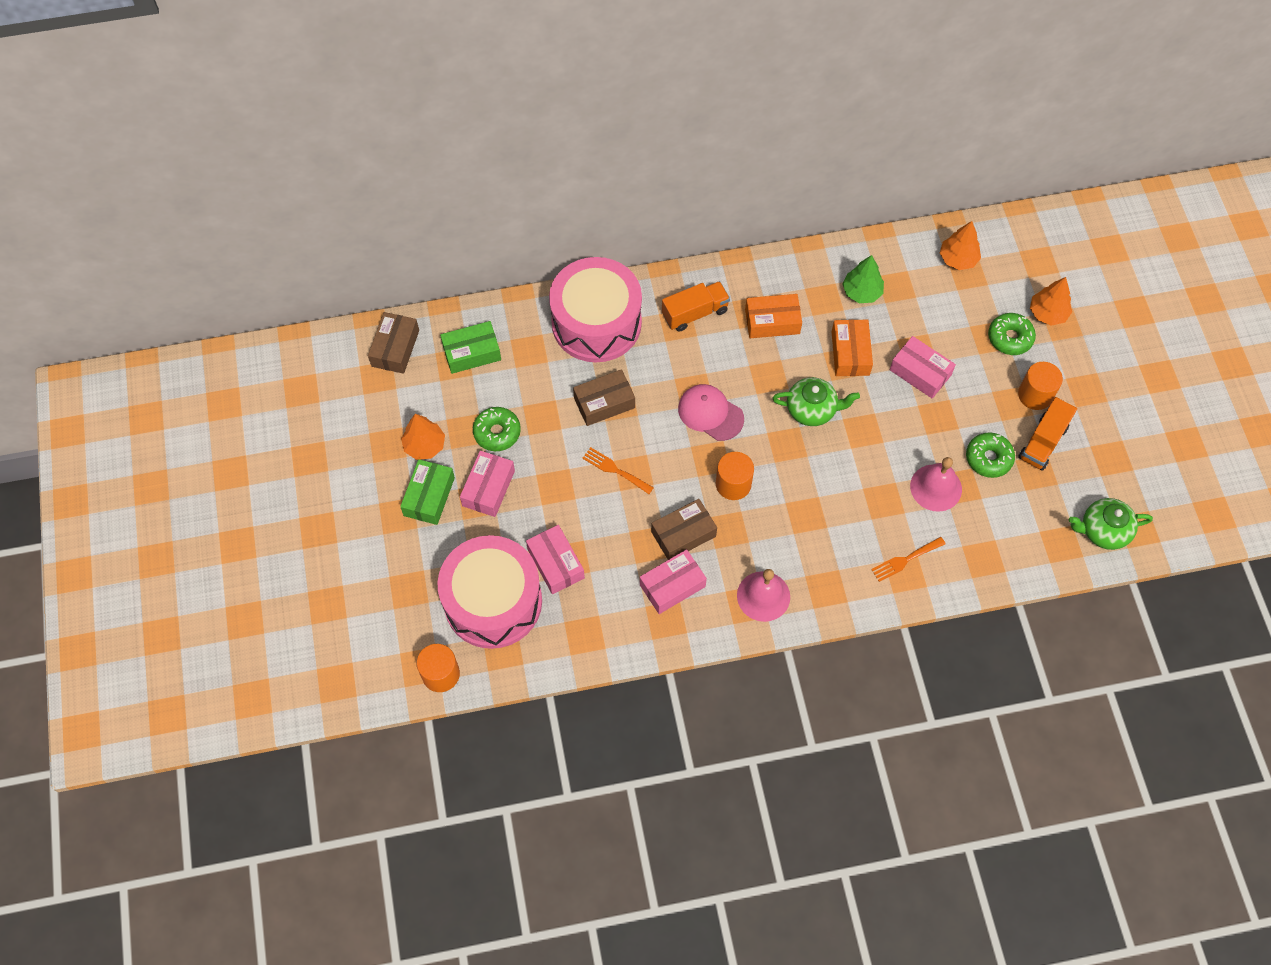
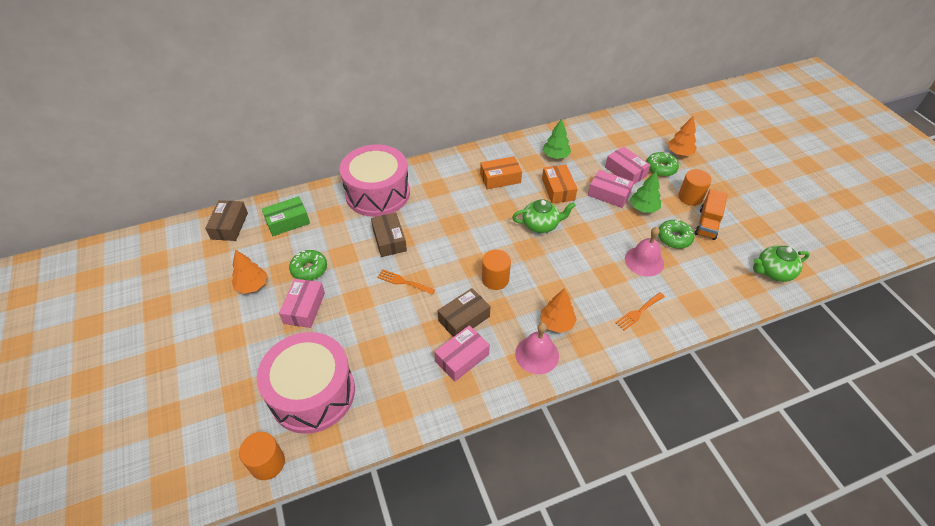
camera: 10 degrees left, 15 degrees down
(429, 496) = (256, 321): green box -> none
(556, 563) = (364, 355): pink box -> pink box (625, 171)
(604, 403) = (389, 240): brown box -> brown box turned 75 degrees counterclockwise
(695, 313) = (446, 180): orange truck -> none
(710, 413) = (468, 236): pink cap -> none
(958, 259) = (612, 132): orange tree -> orange tree (556, 323)
(962, 403) = (643, 208): none -> green tree

